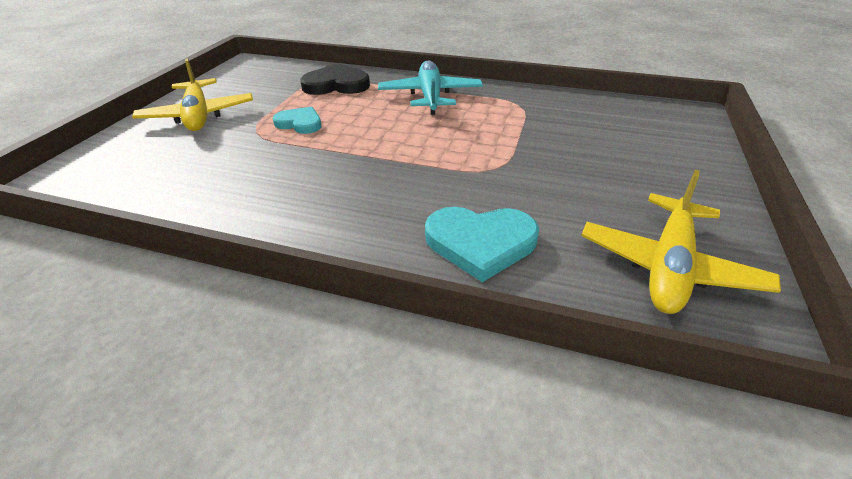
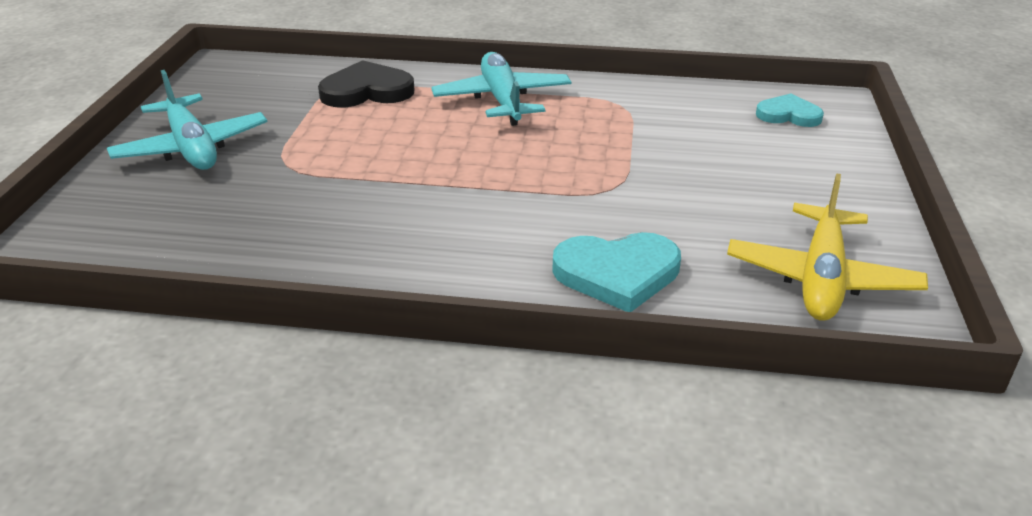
camera: 10 degrees left, 5 degrees down
(198, 115) = (192, 148): yellow plane -> turquoise plane
(300, 123) = (340, 149): turquoise heart -> turquoise heart (788, 115)

